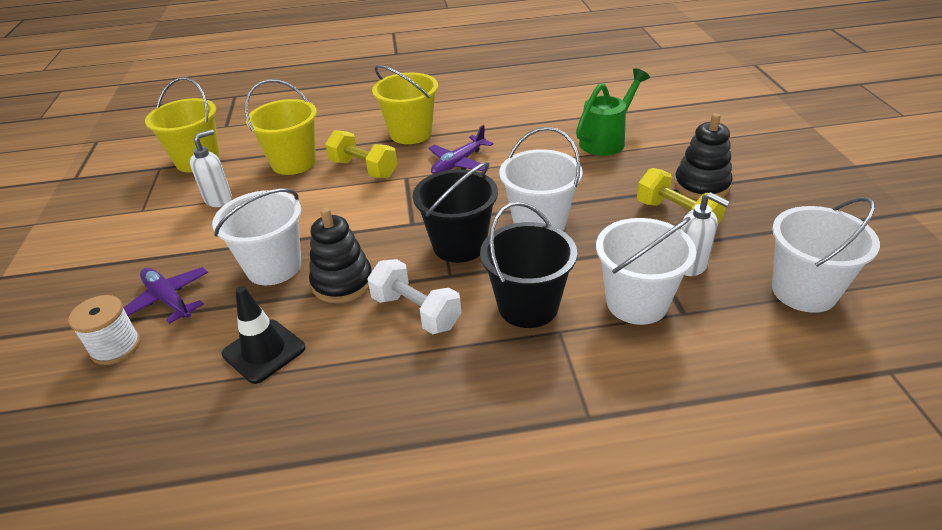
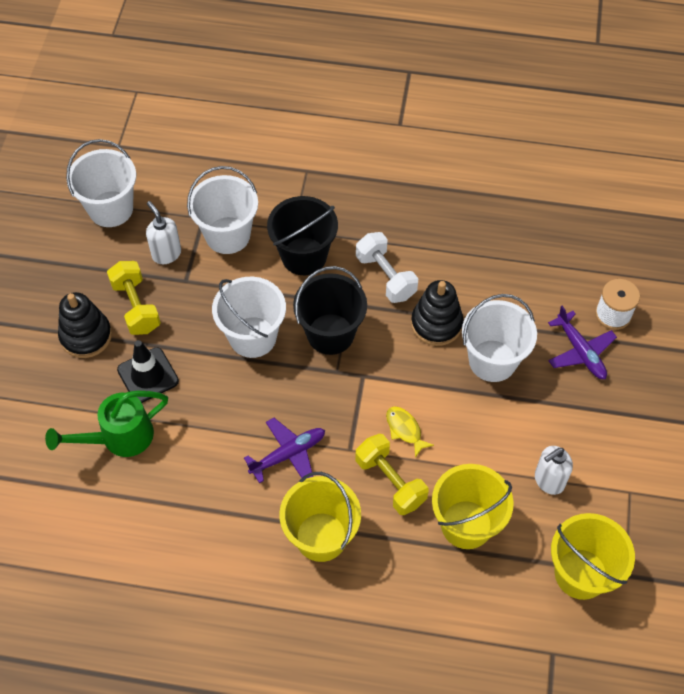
camera: 165 degrees left, 20 degrees up
(264, 351) = (501, 277): black traffic cone -> black traffic cone (148, 375)
(358, 199) = (405, 430): none -> yellow fish

